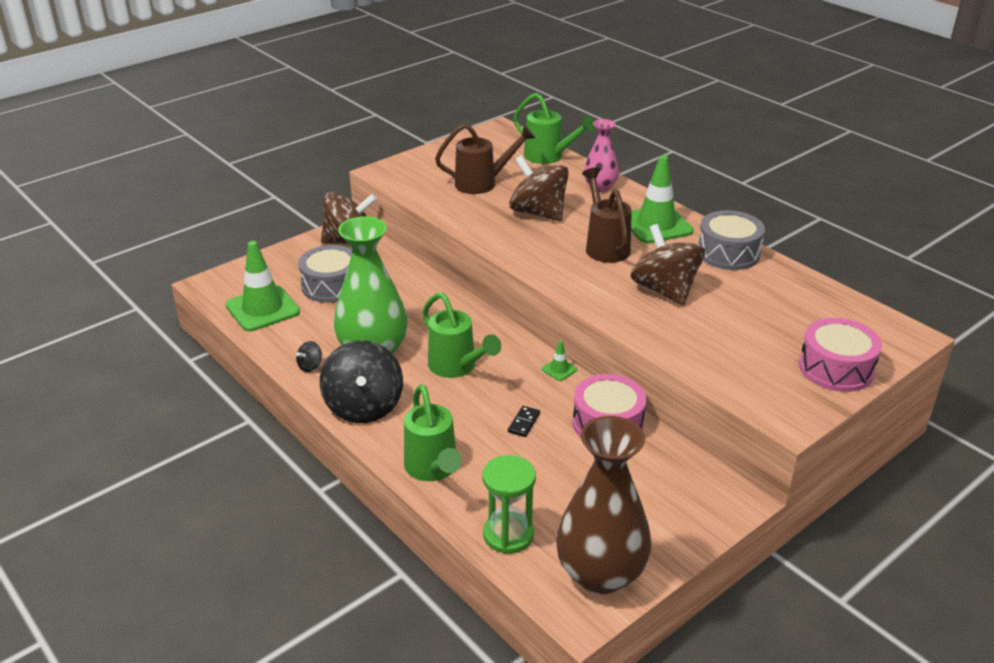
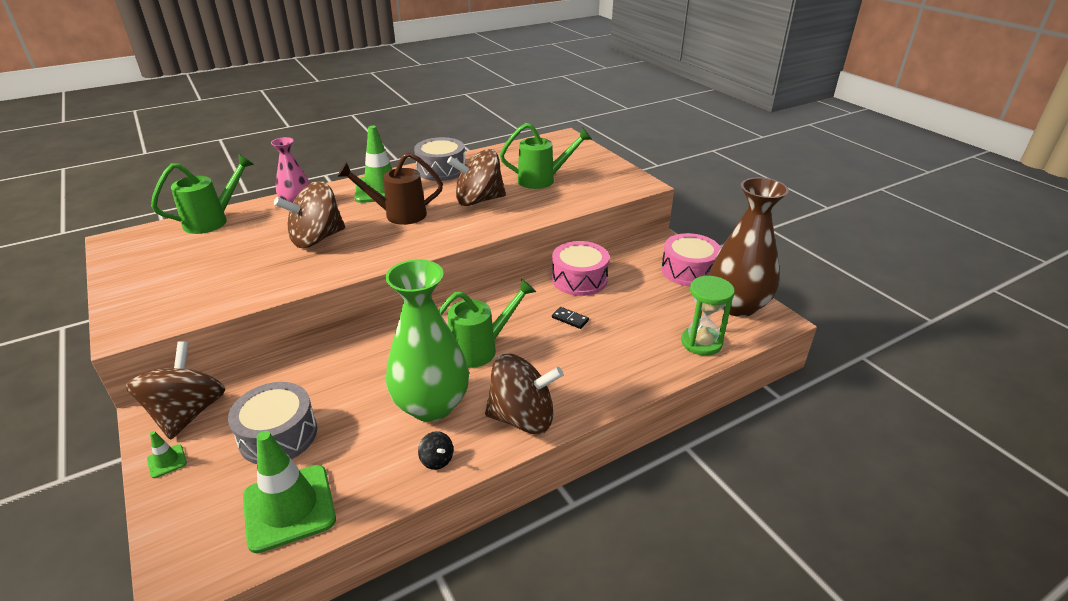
camera: 80 degrees left, 0 degrees up
(364, 406) = (522, 418): black spinning top -> brown spinning top
(433, 470) = (623, 376): green watering can -> green watering can (543, 180)
(483, 183) = (228, 263): brown watering can -> none
(559, 369) = (505, 292): green traffic cone -> green traffic cone (167, 461)
(836, 368) = (592, 162): pink drum -> pink drum (688, 271)

